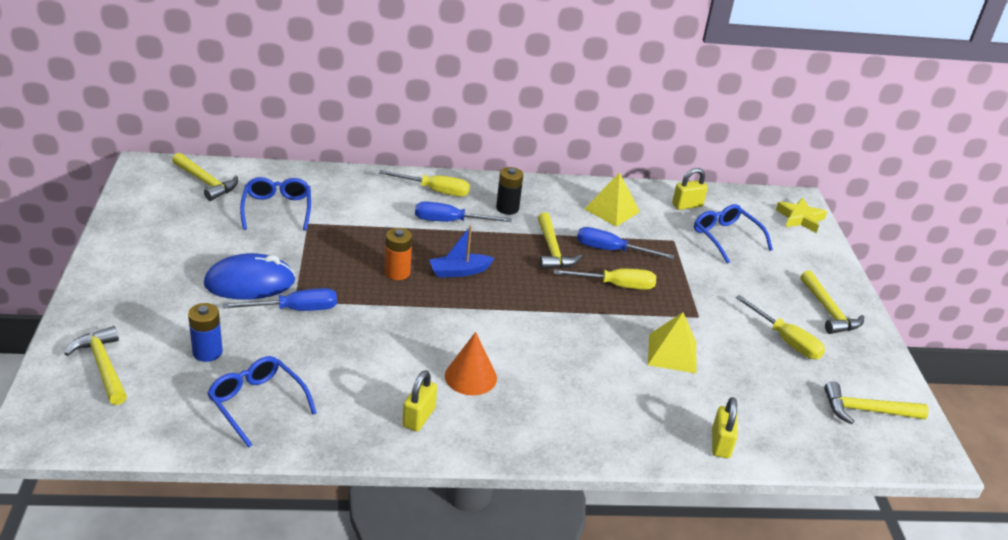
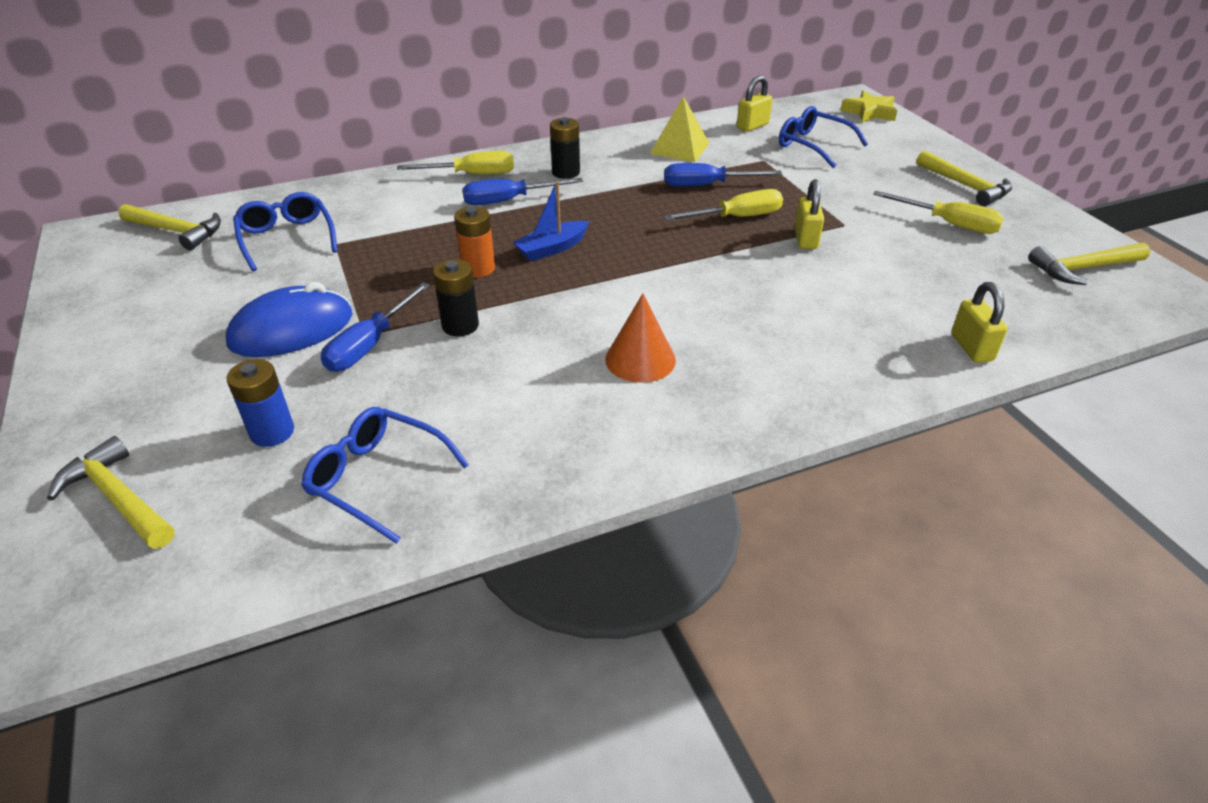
camera: 15 degrees left, 5 degrees up
(295, 309) = (370, 345): blue screwdriver -> blue screwdriver turned 150 degrees clockwise
(362, 313) = (460, 326): none -> black battery
(419, 417) = (607, 427): yellow padlock -> yellow padlock (805, 239)
(552, 250) = (643, 201): yellow hammer -> none
(672, 353) = (846, 268): yellow pyramid -> none

